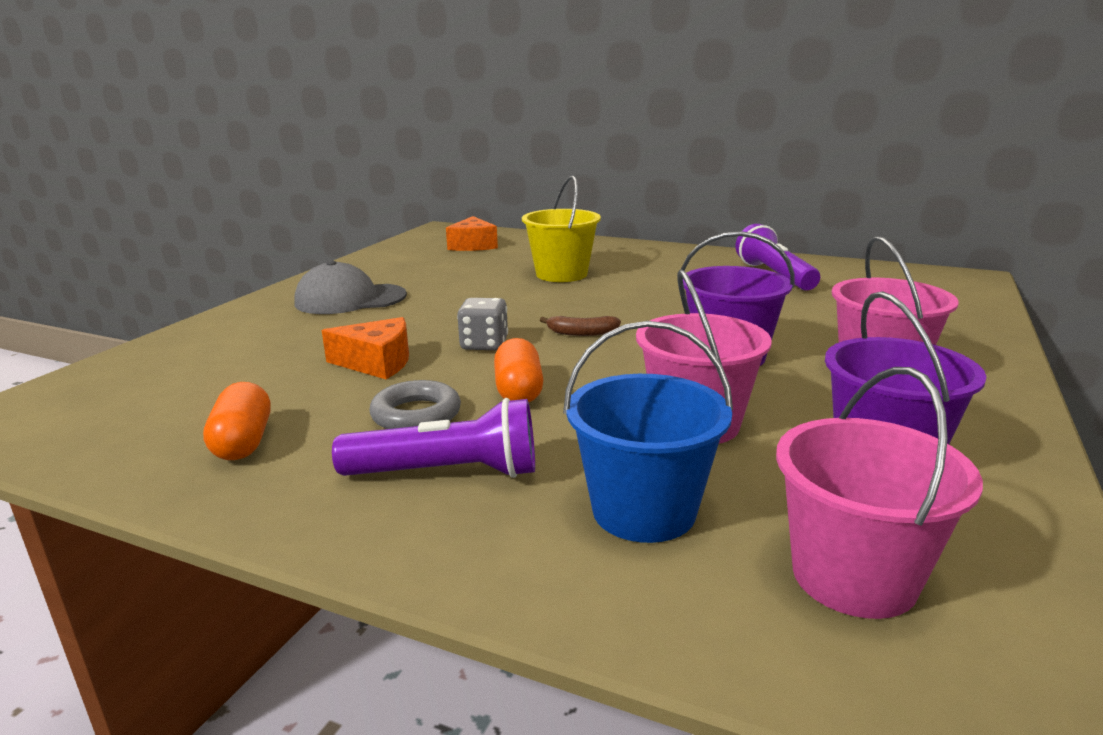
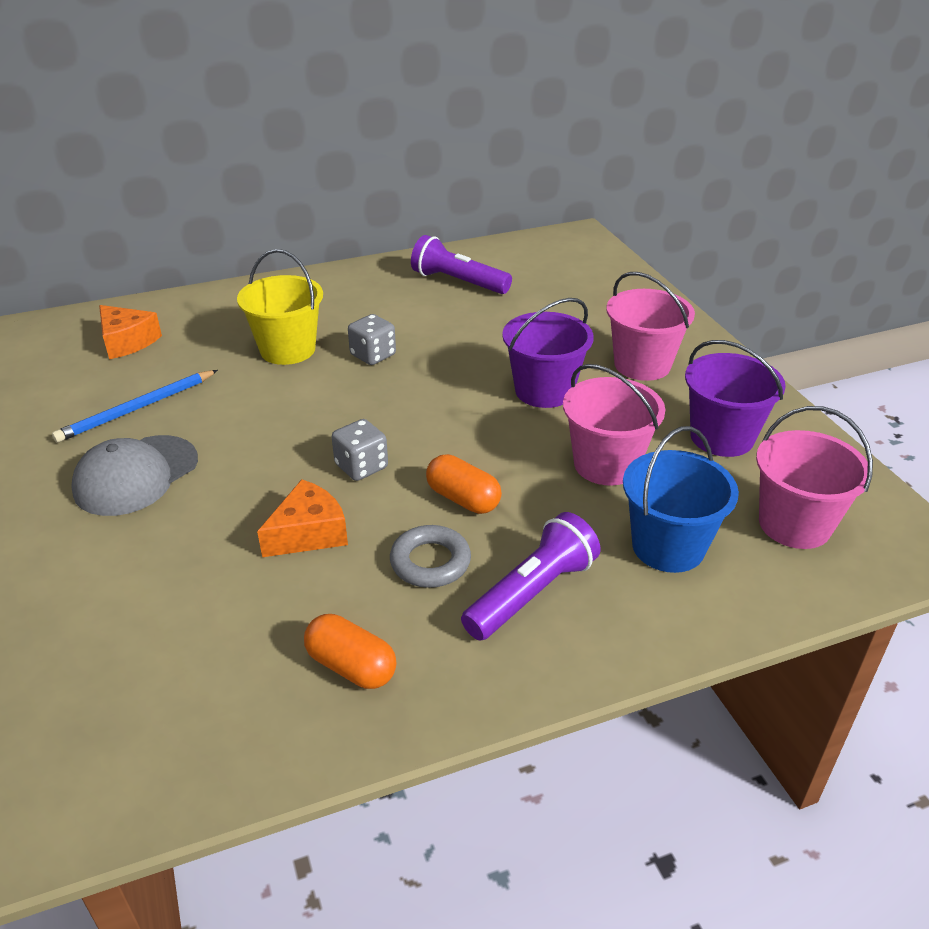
camera: 45 degrees left, 15 degrees up
(415, 273) = (137, 409): none -> blue pencil
(581, 333) = (415, 416): brown banana -> none
(617, 293) = (373, 355): none -> grey dice

